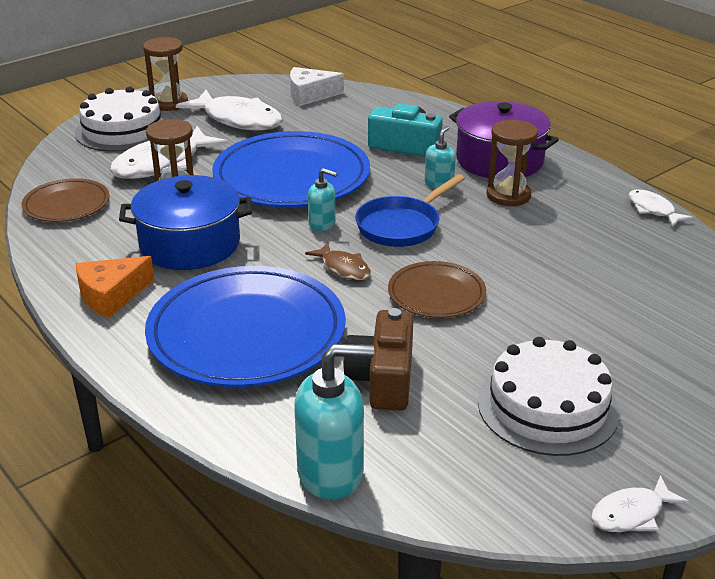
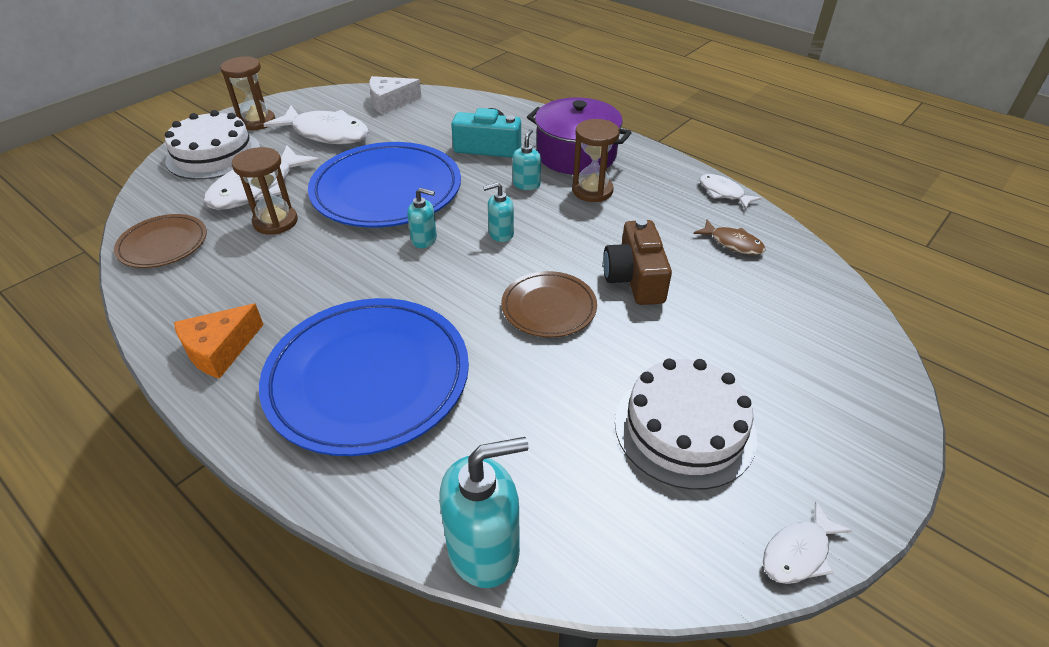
camera: 10 degrees left, 10 degrees up
(190, 244) = (296, 277): blue pot -> none
(343, 268) = (453, 288): brown fish -> brown fish (733, 243)
(383, 378) = (516, 416): brown camera -> brown camera (635, 278)
(401, 226) = (501, 234): blue pan -> turquoise soap dispenser

